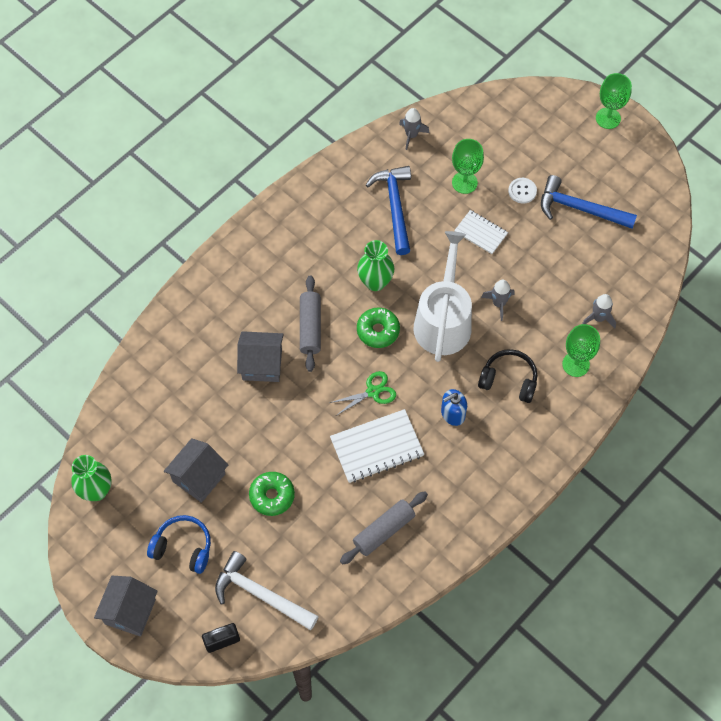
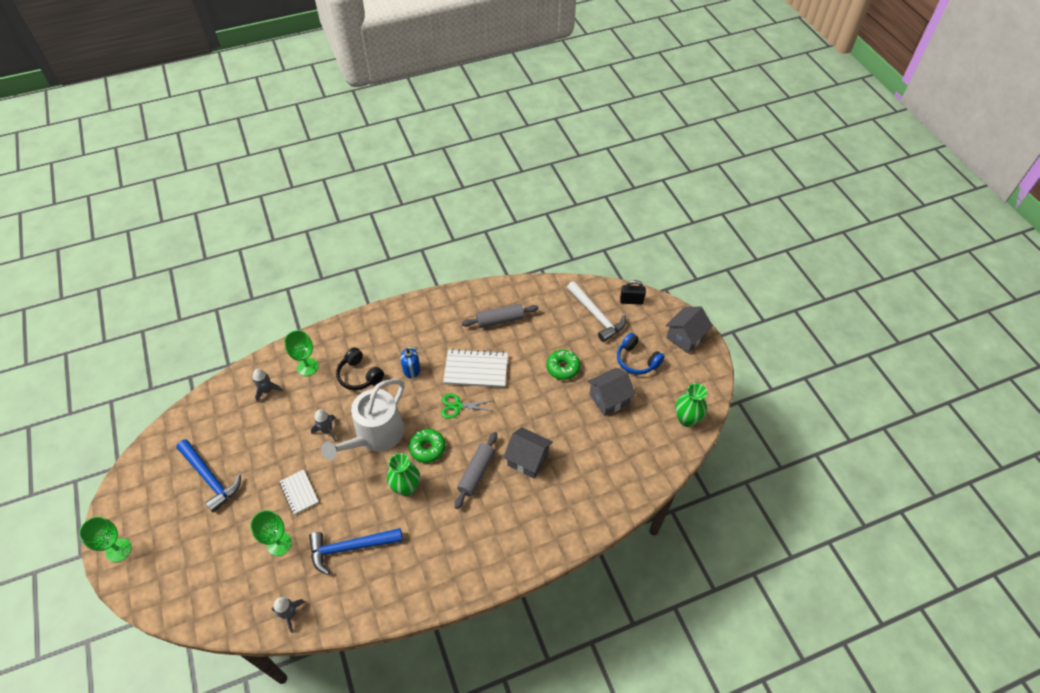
camera: 155 degrees left, 10 degrees down
(395, 207) = (350, 548): blue hammer -> blue hammer turned 60 degrees clockwise
(522, 191) = (240, 514): white button -> none

